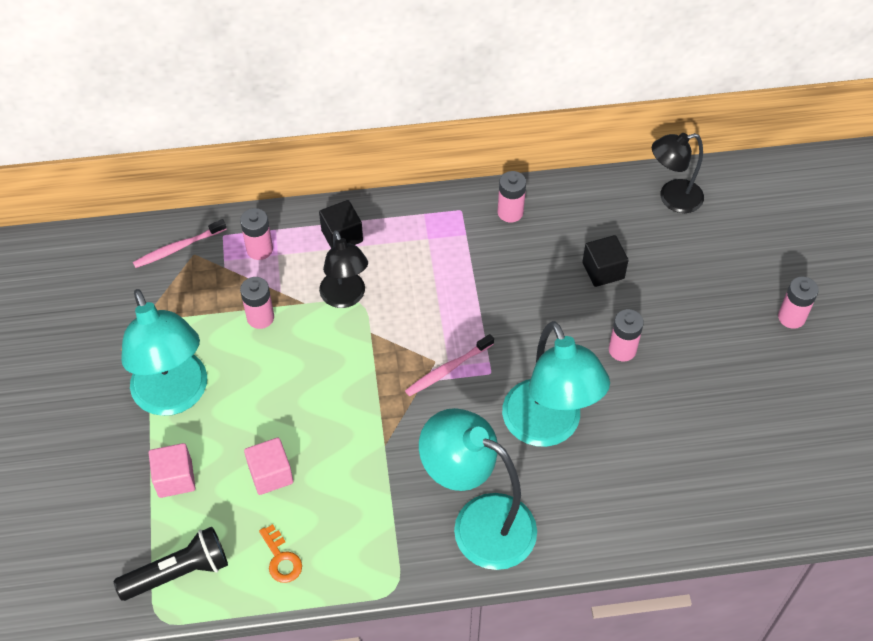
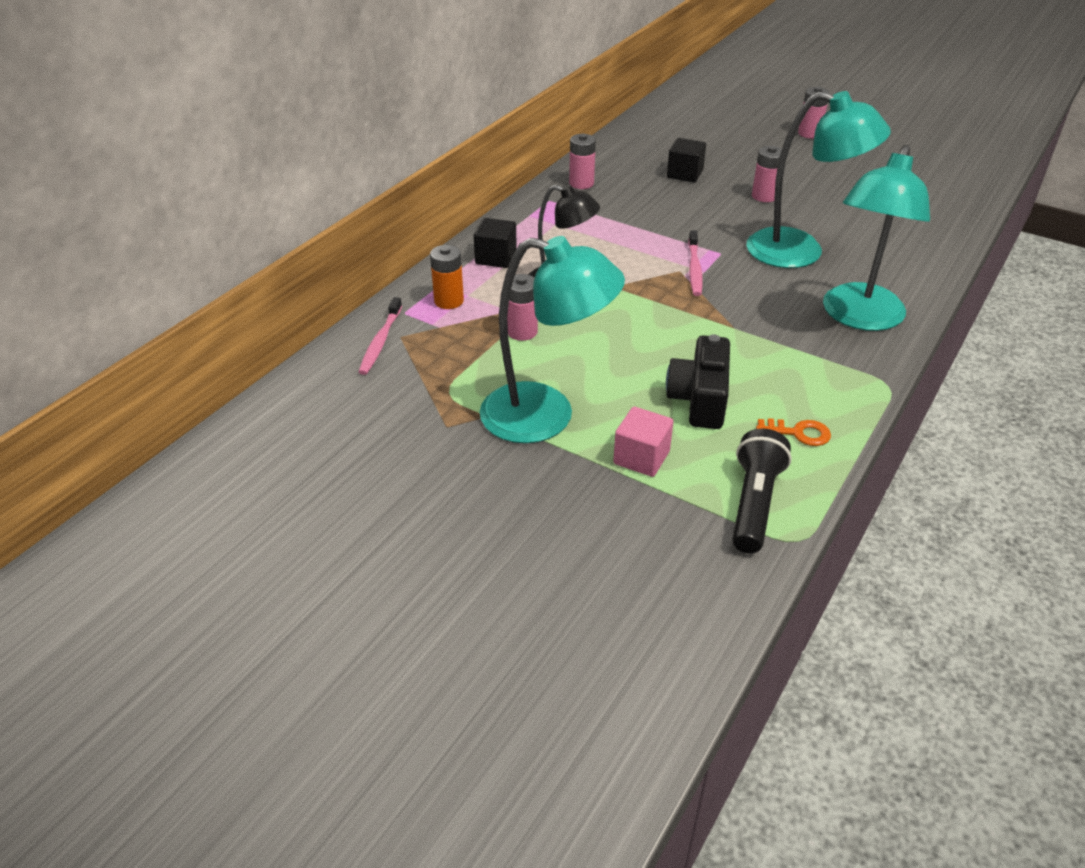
camera: 50 degrees left, 15 degrees down
(259, 249) = (449, 301): pink battery -> orange battery
(271, 474) = (699, 399): pink cube -> black camera
(478, 522) = (859, 318): turquoise lamp -> turquoise lamp turned 45 degrees counterclockwise
(672, 198) = (657, 127): black lamp -> none

